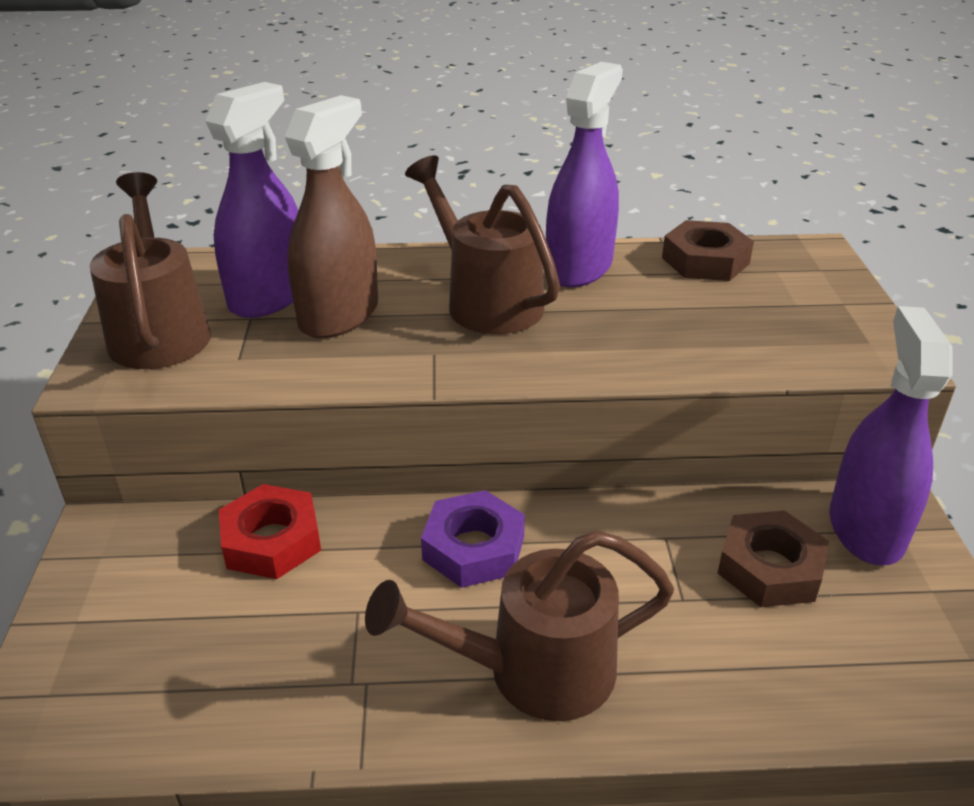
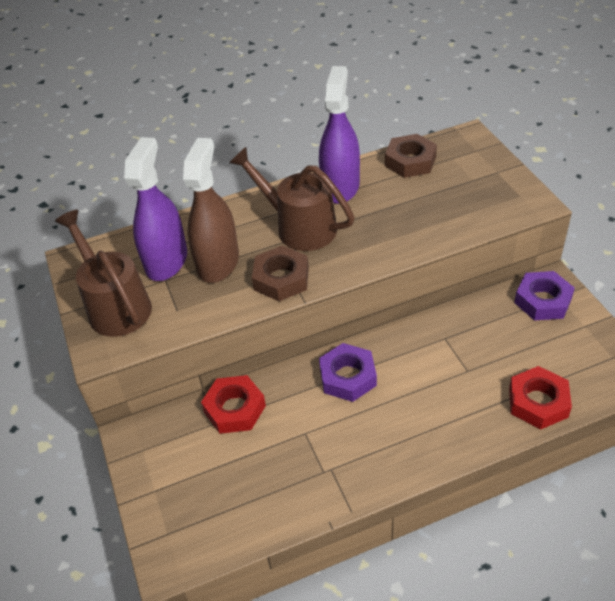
camera: 15 degrees left, 10 degrees up
(532, 671) = (410, 434): brown watering can -> none
(770, 568) = (503, 339): brown nut -> brown nut (281, 279)
(792, 692) = (538, 402): none -> red nut
(866, 529) = (543, 300): purple spray bottle -> purple nut

